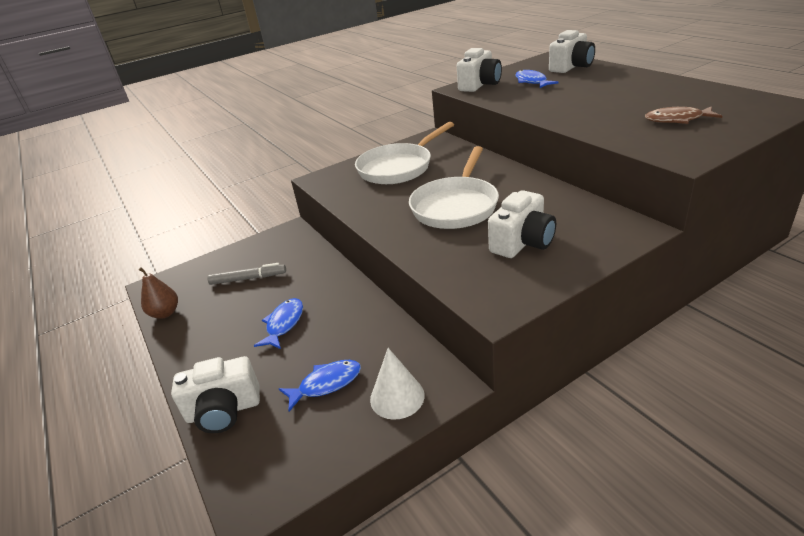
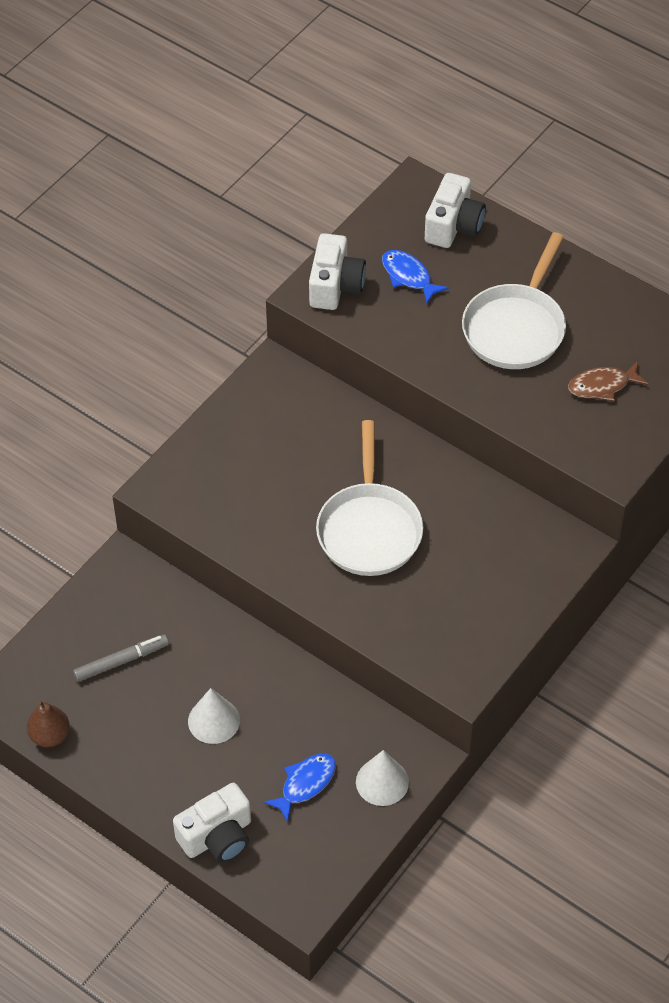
camera: 25 degrees left, 20 degrees up
(284, 324) = (214, 720): blue fish -> white cone
(398, 167) = (259, 452): white pan -> white pan (516, 328)
(522, 242) = (463, 584): white camera -> none

